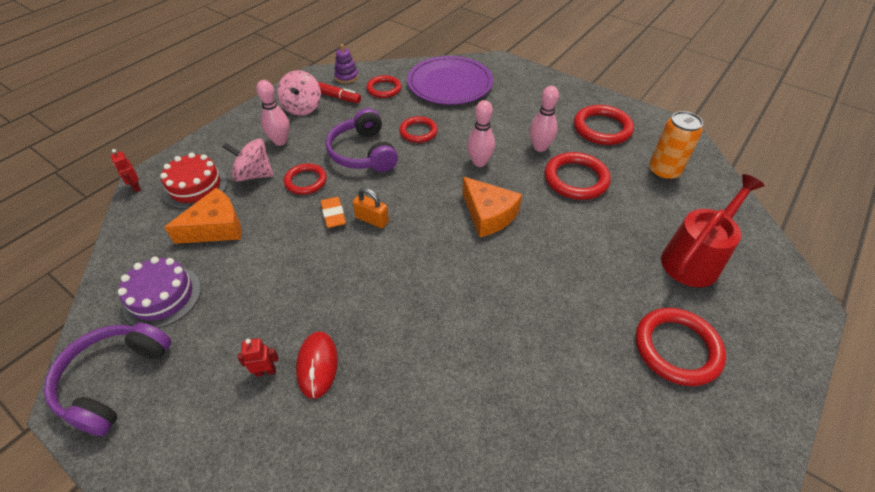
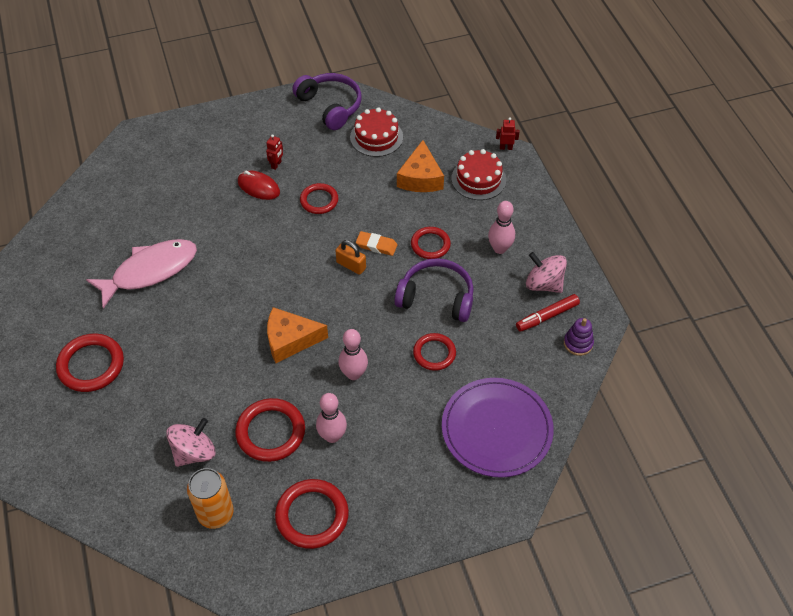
camera: 125 degrees right, 5 degrees up
(162, 296) = (376, 137): purple cake -> red cake
(254, 175) = (465, 216): pink spinning top -> pink spinning top (194, 452)
(372, 219) = (351, 265): orange padlock -> orange padlock turned 60 degrees clockwise
(384, 89) = (530, 364): red ring -> red ring (319, 200)
(528, 388) = (150, 271): none -> pink fish
(695, 258) = (126, 443): red watering can -> none

